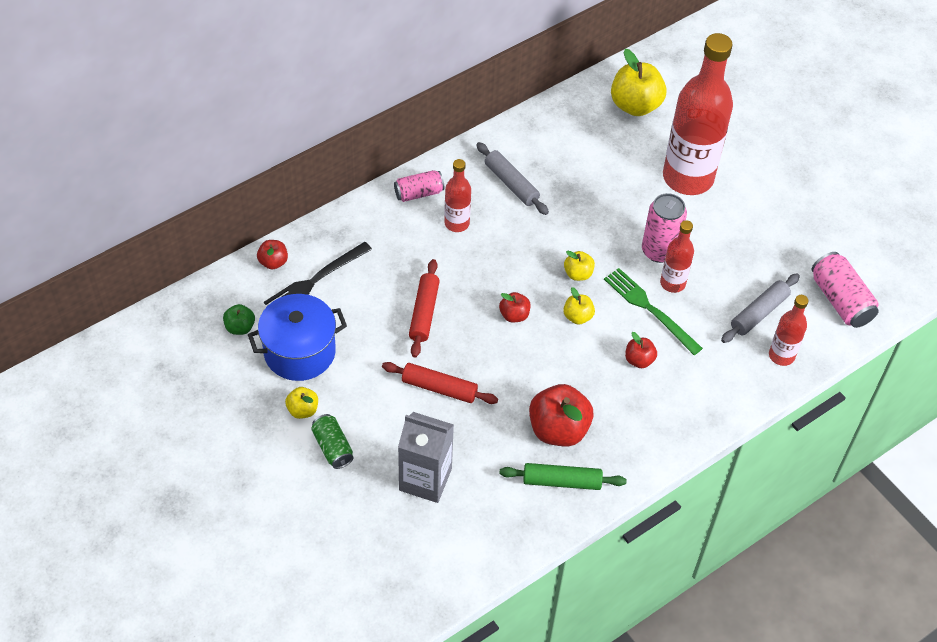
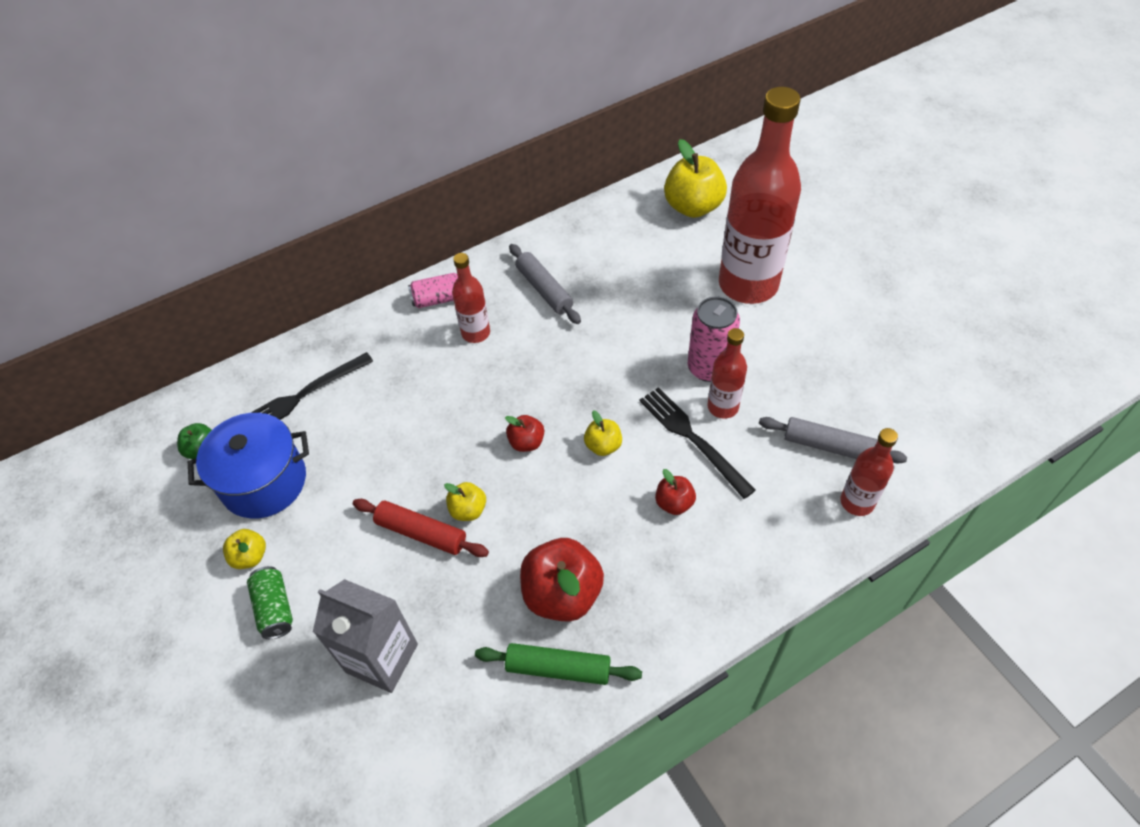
camera: 10 degrees right, 0 degrees up
(273, 262) = (260, 374): red apple -> none
(424, 312) = (420, 437): red rolling pin -> none
(578, 274) = (609, 393): yellow apple -> yellow apple (468, 510)
(650, 309) = (692, 438): green fork -> black fork
(759, 313) = (829, 446): grey rolling pin -> grey rolling pin turned 60 degrees clockwise
(840, 300) = (933, 432): pink can -> none

